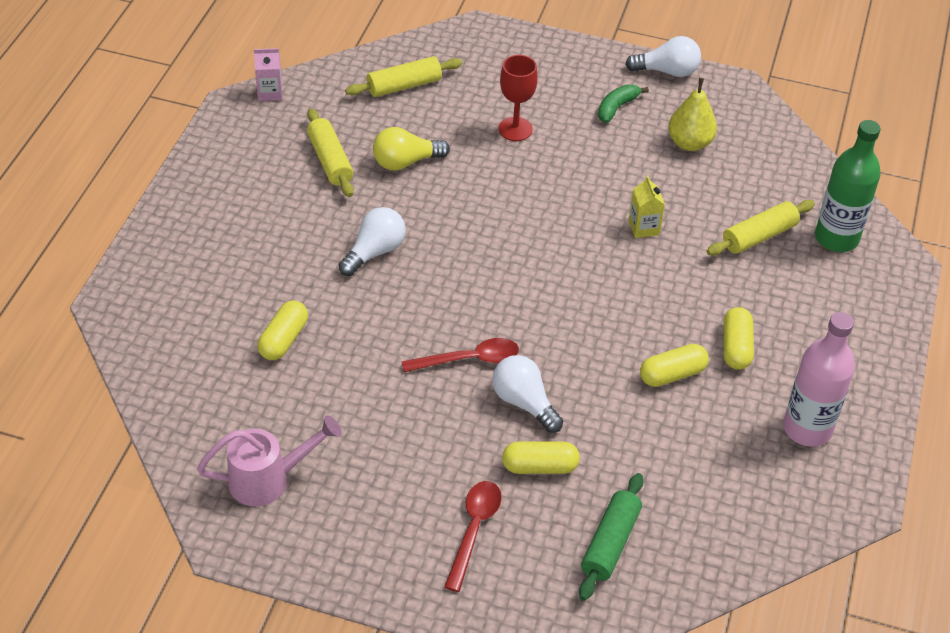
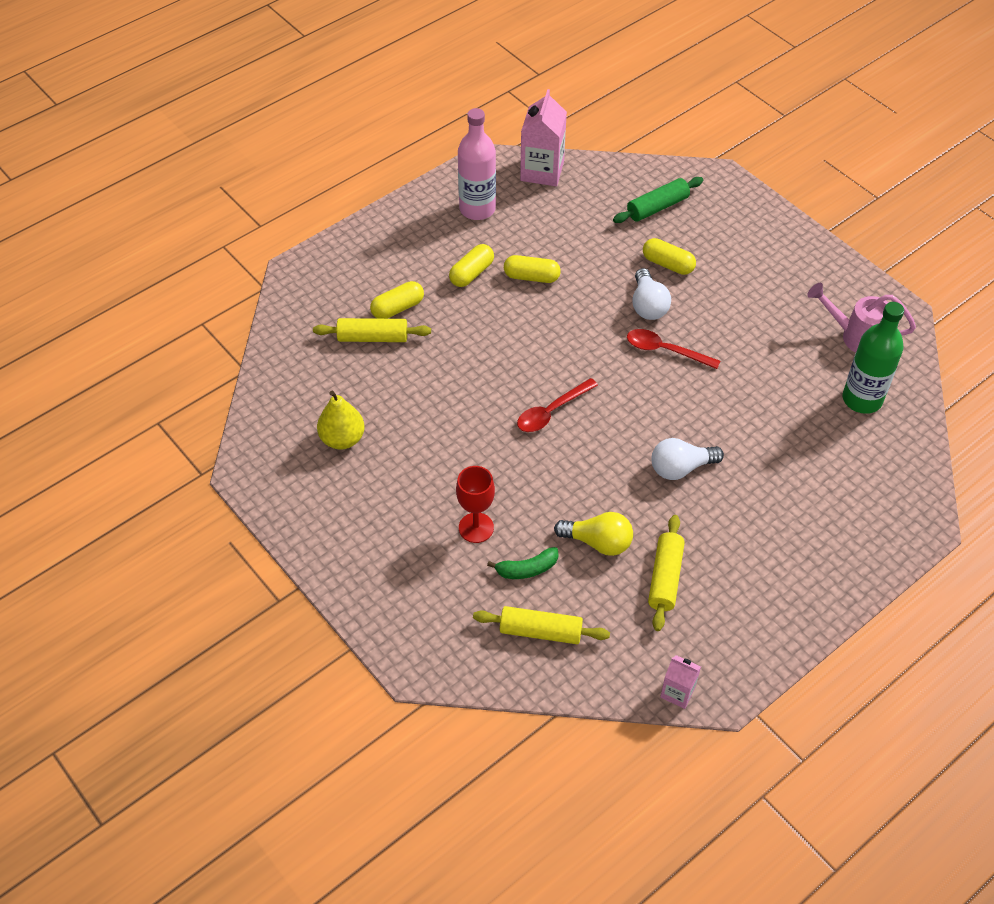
camera: 145 degrees left, 5 degrees up
(283, 339) = (796, 429): yellow capsule -> yellow capsule (398, 308)
(474, 529) = (736, 250): red spoon -> red spoon (551, 412)
(617, 107) = (368, 504): green banana -> green banana (527, 569)
(643, 227) = (451, 385): yellow carton -> none
(667, 71) = (287, 520): white light bulb -> none
(787, 523) = (542, 171): none -> pink carton
(836, 238) = (319, 309): green bottle -> green bottle (862, 399)

